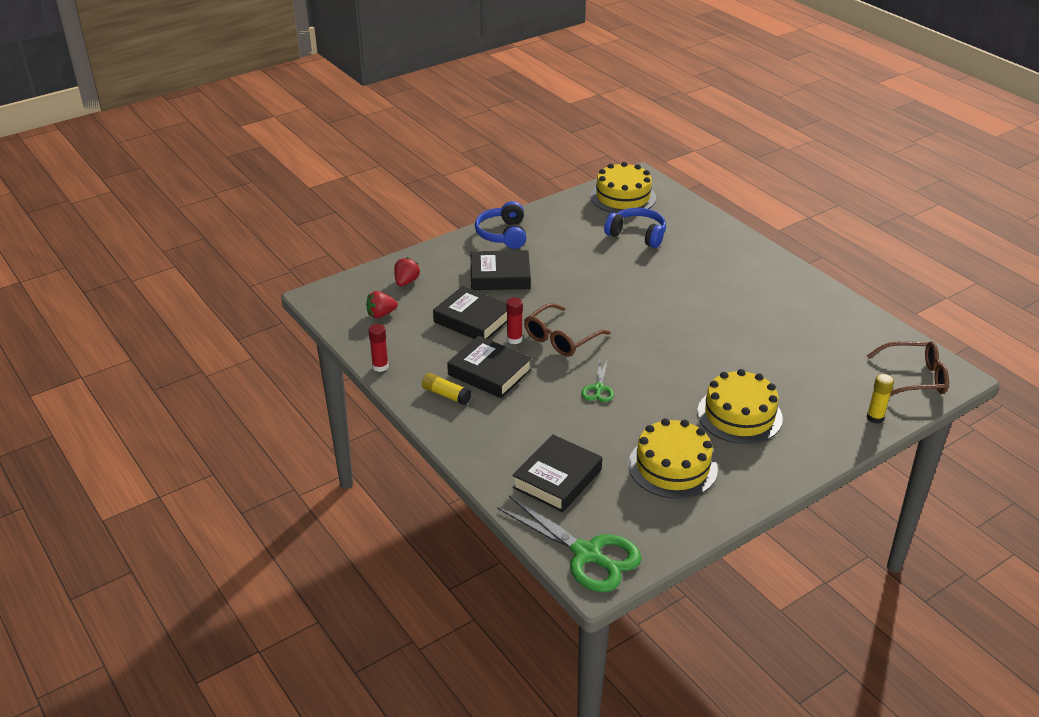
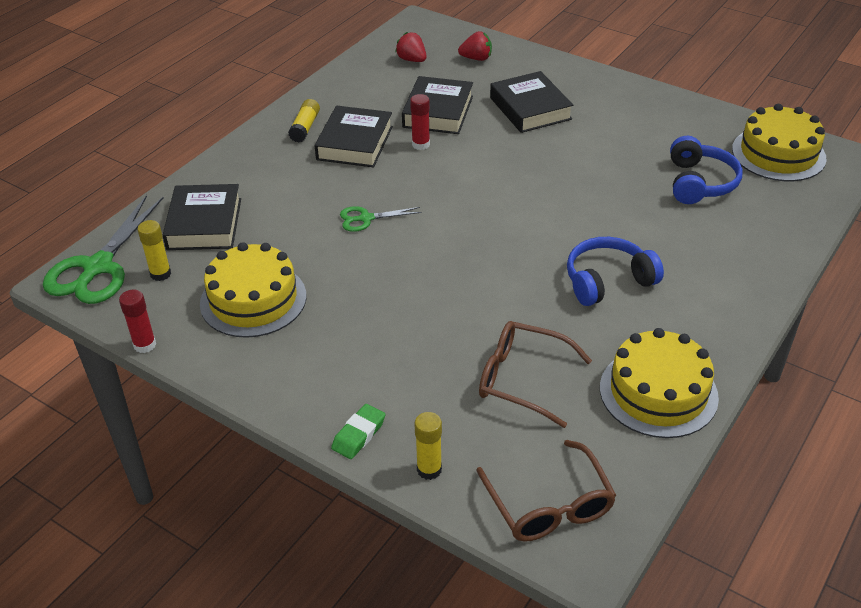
camera: 70 degrees right, 5 degrees up
(380, 366) = (329, 81): red glue stick -> red glue stick (145, 345)
(503, 234) = (612, 91): blue headphones -> blue headphones (607, 281)
(557, 479) = (204, 224): black book -> black book turned 75 degrees clockwise
(561, 338) = (441, 174): brown glasses -> brown glasses (522, 379)
(615, 515) = (160, 274): none -> yellow glue stick
(739, 415) = (371, 337): yellow cake -> yellow cake (658, 392)
(836, 441) = (359, 435): none -> green eraser

